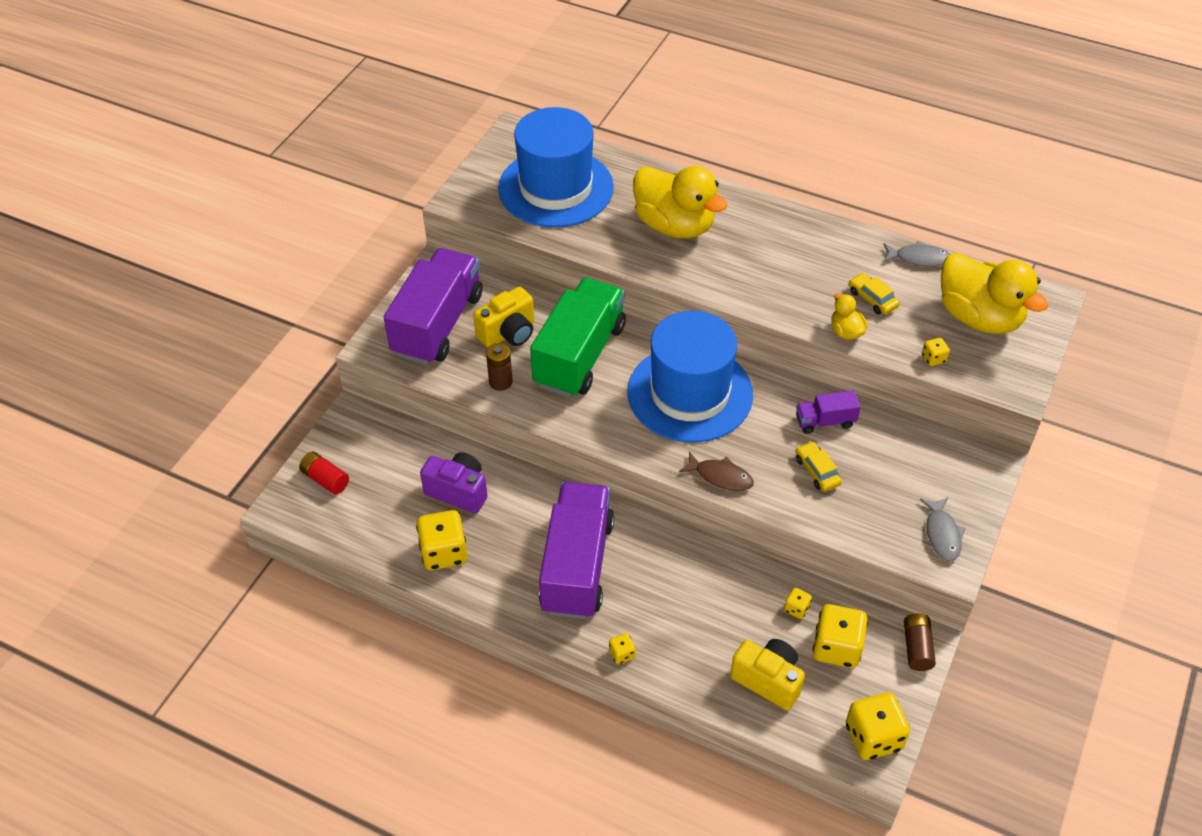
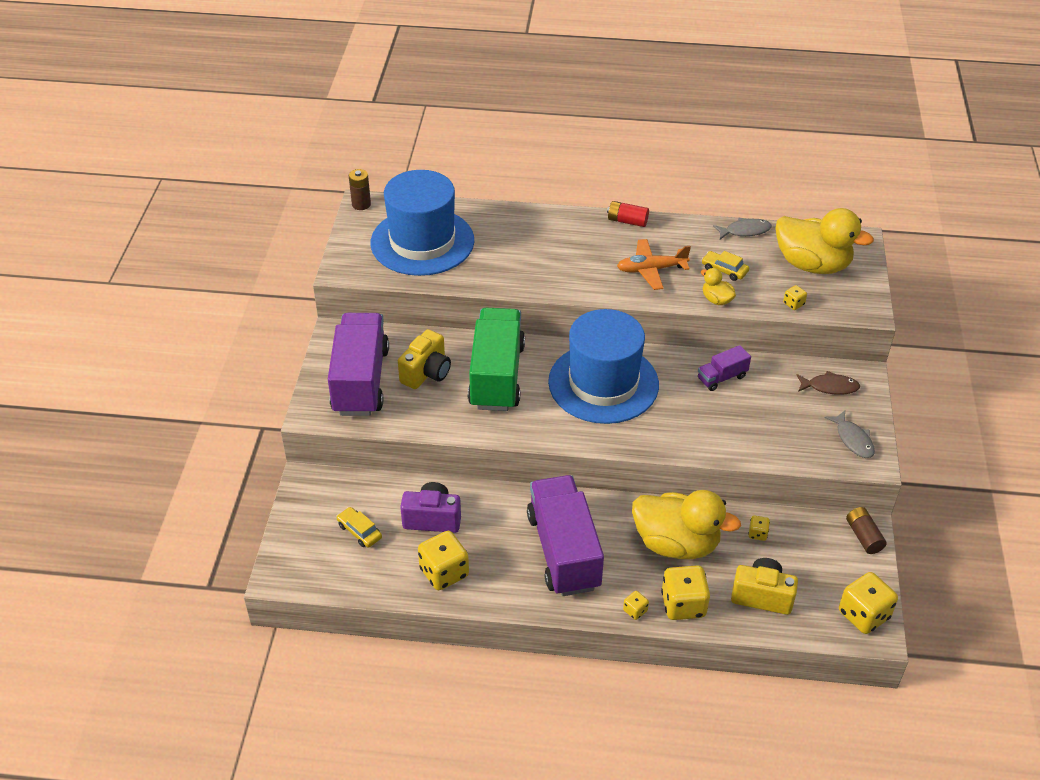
camera: 20 degrees left, 5 degrees down
(325, 479) = (308, 541): red battery -> red battery (627, 221)
(500, 382) = (439, 414): brown battery -> brown battery (361, 204)
(674, 225) = (538, 249): yellow duck -> yellow duck (676, 543)
(720, 476) = (660, 442): brown fish -> brown fish (830, 387)
(788, 278) = (651, 270): none -> orange plane
(817, 471) = (734, 417): yellow car -> yellow car (359, 531)
(836, 648) = (803, 554): yellow dice -> yellow dice (683, 605)

